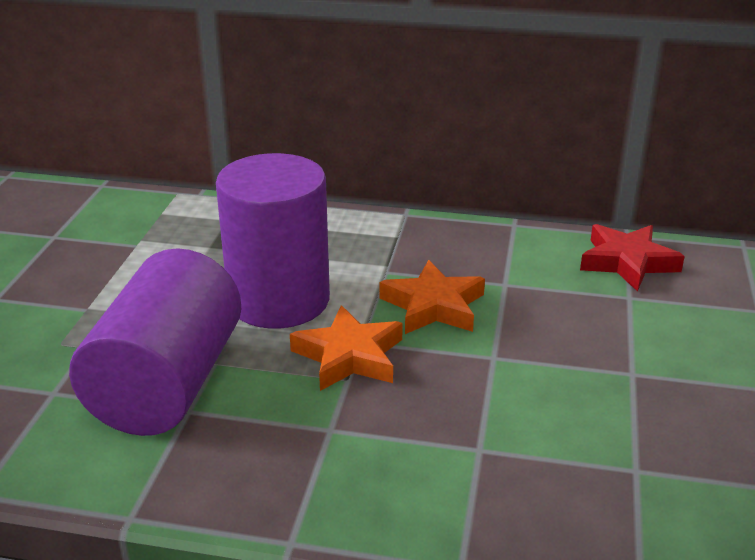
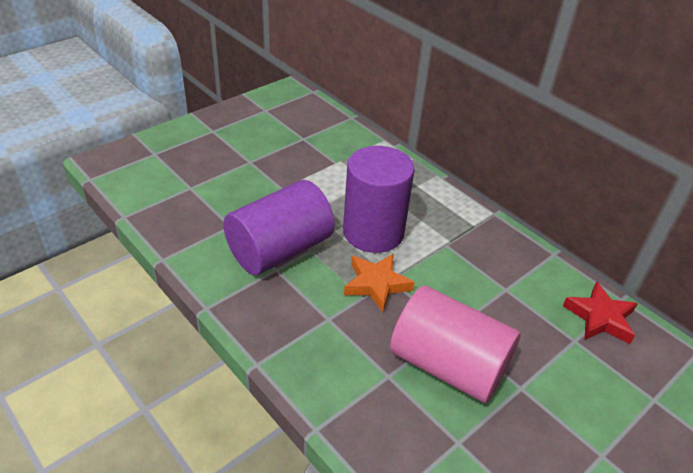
camera: 35 degrees right, 10 degrees up
(433, 306) = (450, 280): orange star -> none
(533, 396) = (448, 365): none -> pink cylinder

